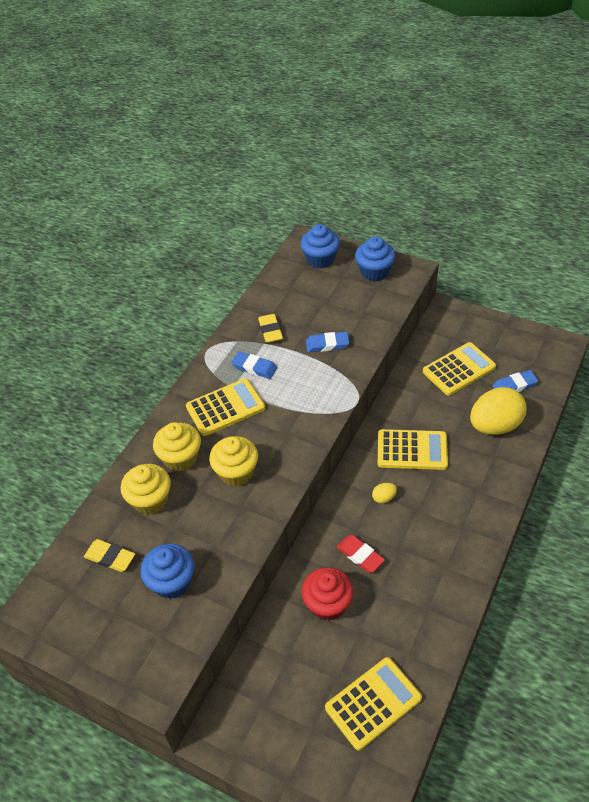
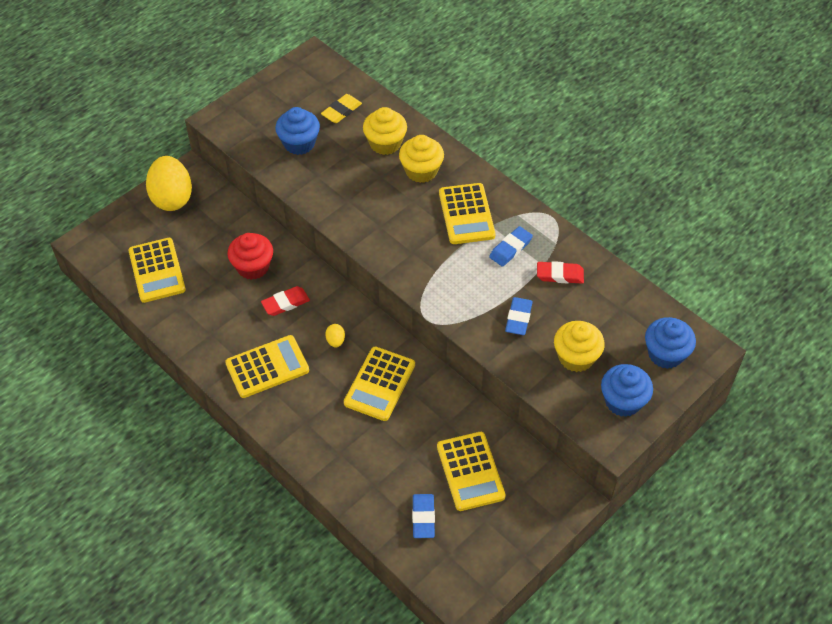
camera: 105 degrees right, 5 degrees up
(236, 472) = (386, 205): yellow cupcake -> yellow cupcake (576, 357)
(270, 330) = (560, 275): yellow eraser -> red eraser
(440, 542) = (267, 367): none -> yellow calculator
(495, 426) = (376, 472): yellow egg -> yellow egg (172, 198)

